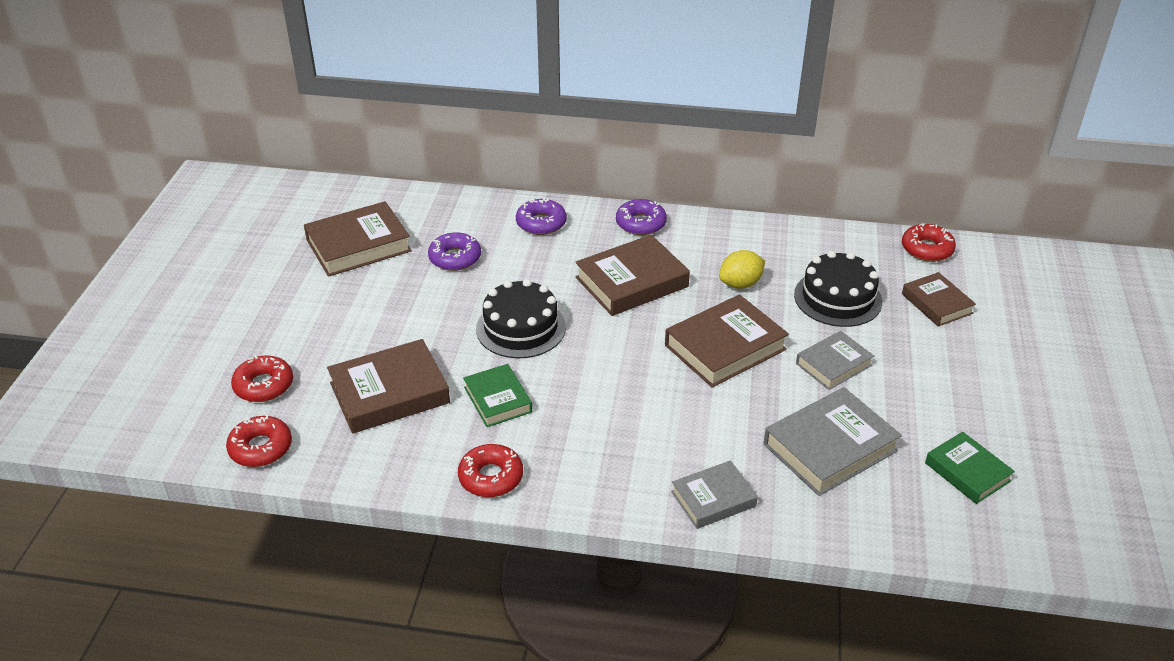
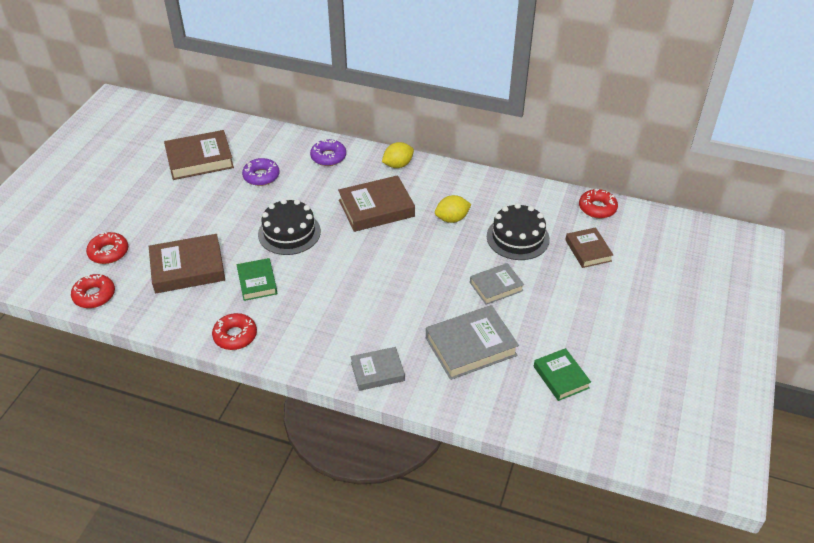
camera: 10 degrees right, 5 degrees up
(640, 223) = (398, 165): purple donut -> yellow lemon
(725, 347) = (424, 264): brown book -> none

